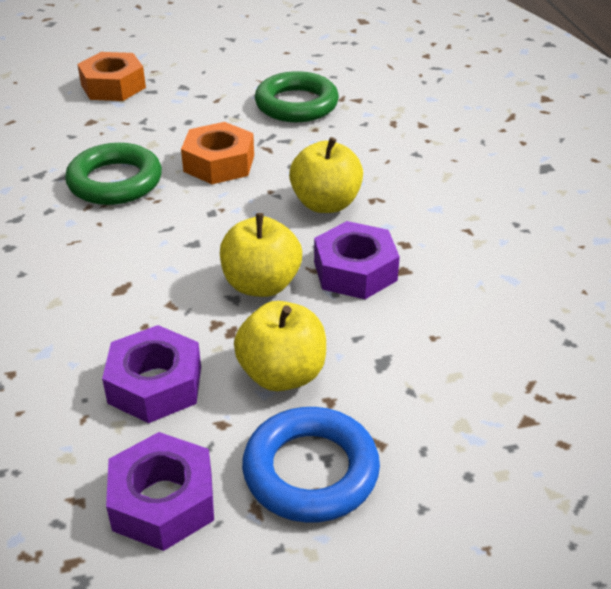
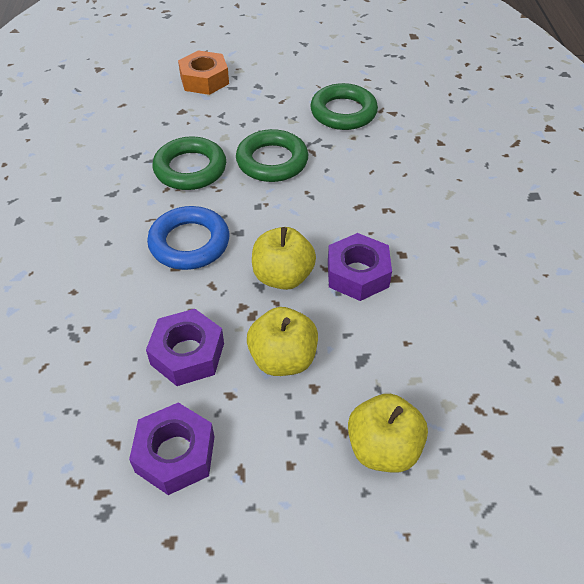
camera: 10 degrees right, 10 degrees up
(219, 163) = (272, 161): orange nut -> green ring
(311, 471) = (287, 446): blue ring -> blue ring (189, 243)
(325, 204) = (347, 209): yellow apple -> yellow apple (383, 448)

